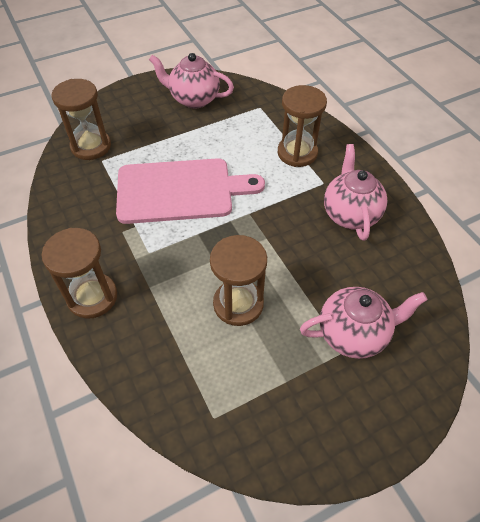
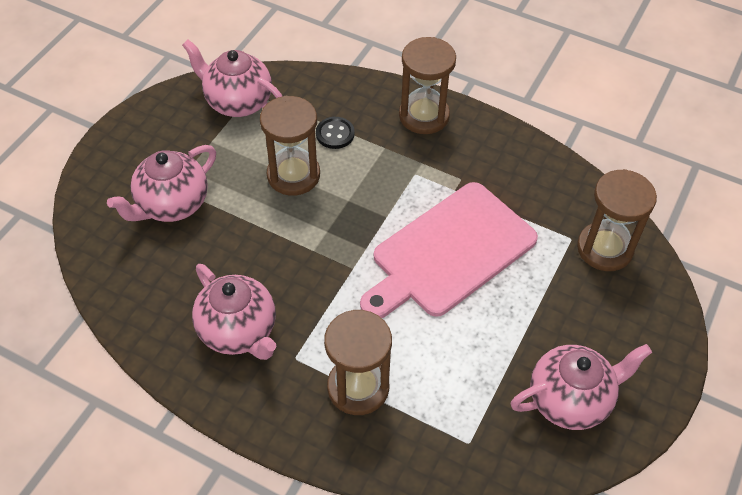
camera: 145 degrees right, 0 degrees up
(176, 323) = (335, 134): none -> black button
(234, 415) = (237, 102): none -> pink teapot

